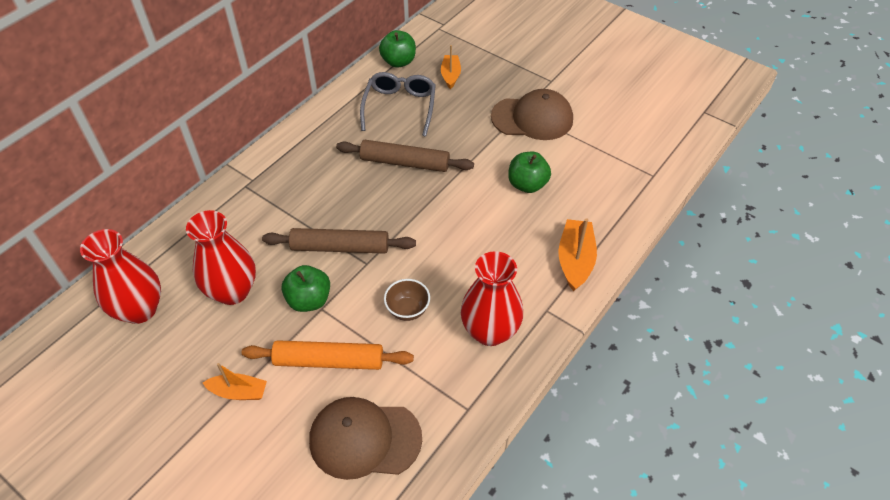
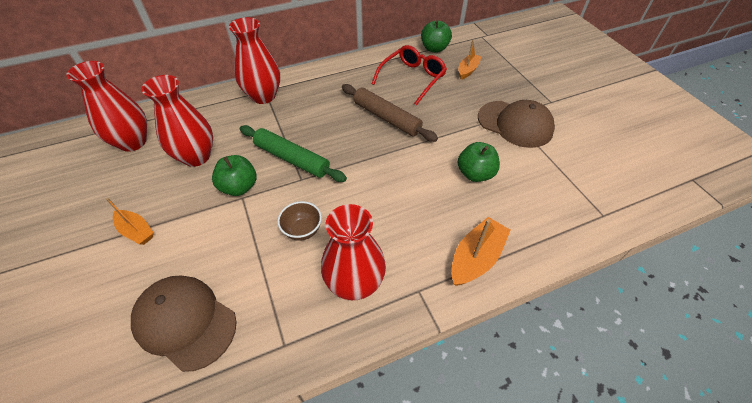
camera: 30 degrees right, 0 degrees up
(249, 193) = (263, 96): none -> red vase
(329, 361) = (214, 241): orange rolling pin -> none
(340, 247) = (292, 159): brown rolling pin -> green rolling pin
(400, 107) = (412, 78): grey glasses -> red glasses

